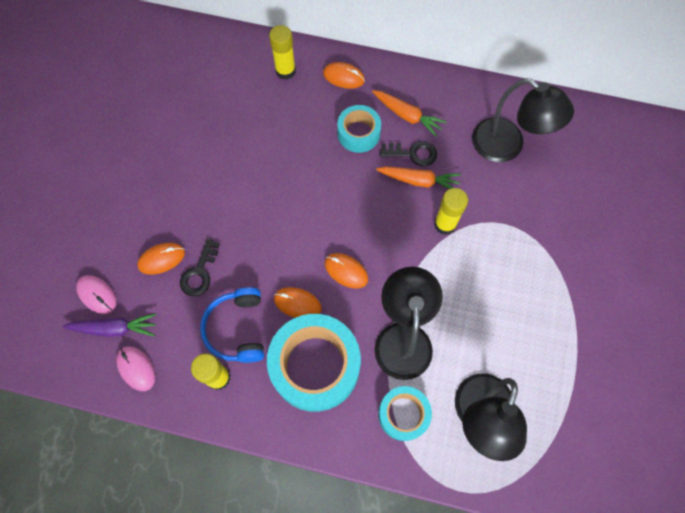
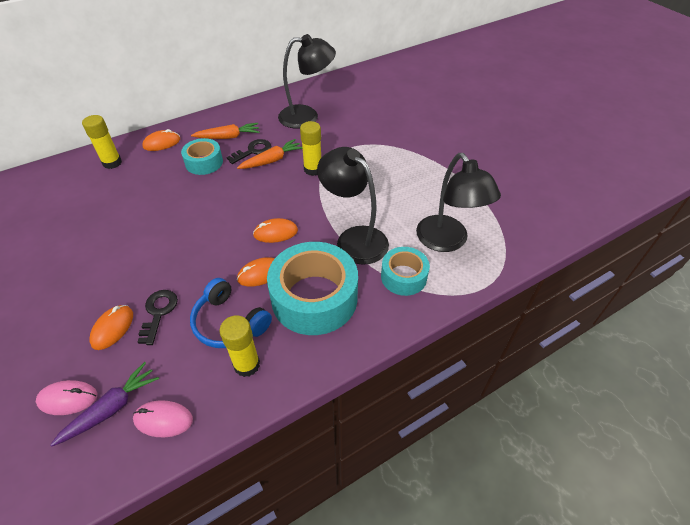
camera: 45 degrees left, 20 degrees down
(199, 273) = (158, 312): black key -> black key turned 150 degrees counterclockwise

